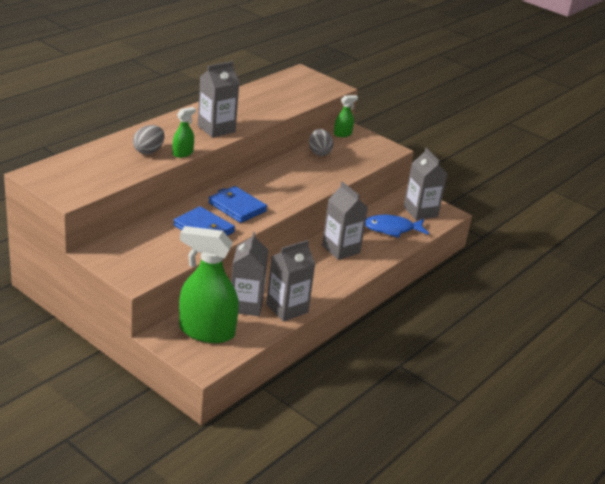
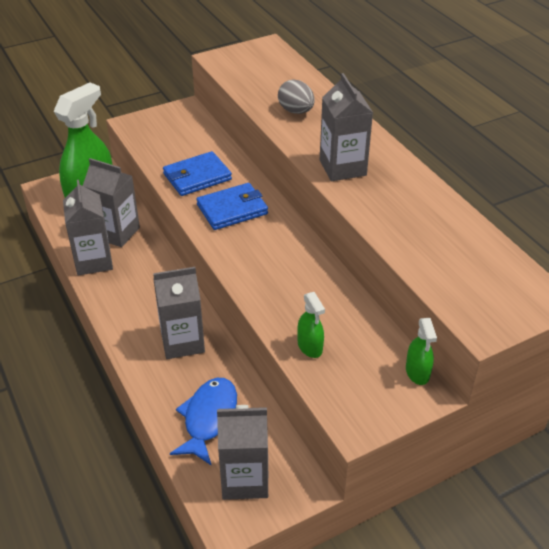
camera: 115 degrees right, 10 degrees up
(183, 153) = (284, 132): green spray bottle -> green spray bottle (310, 346)
(319, 152) = (356, 323): grey egg -> none

